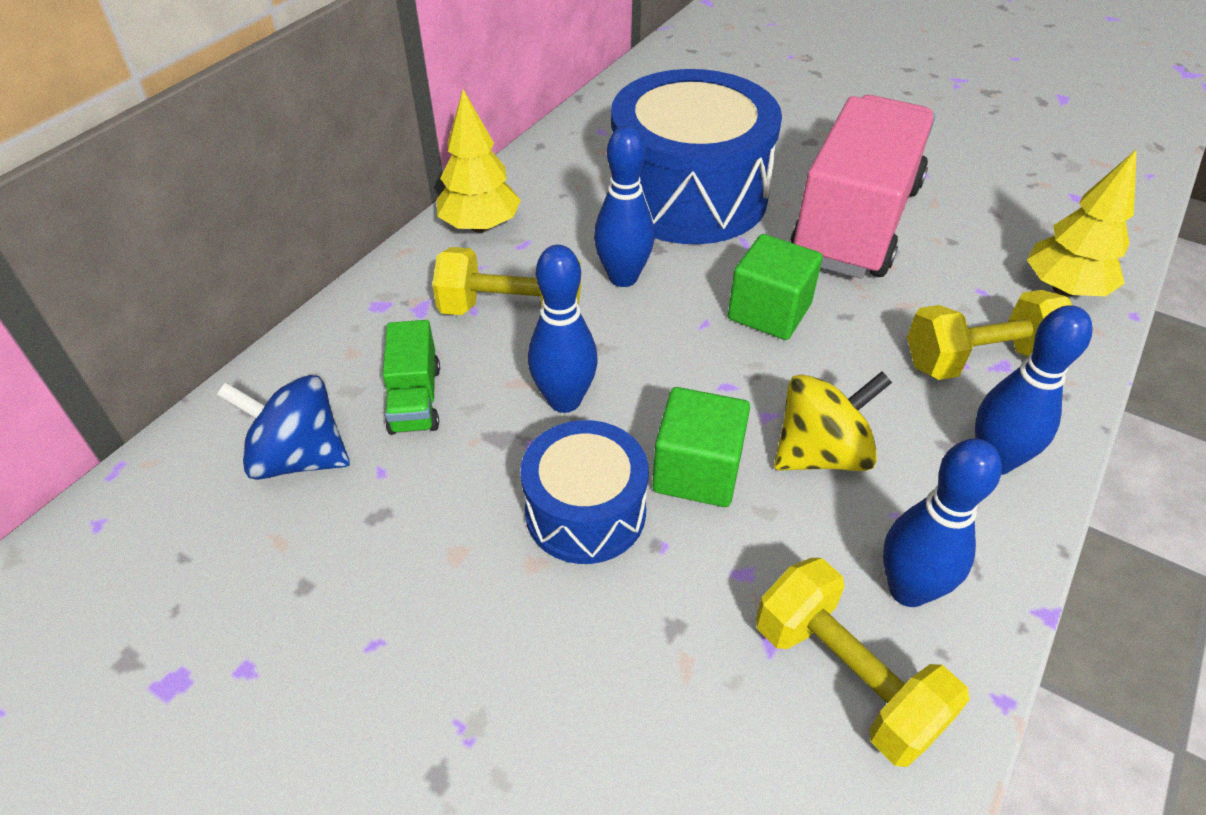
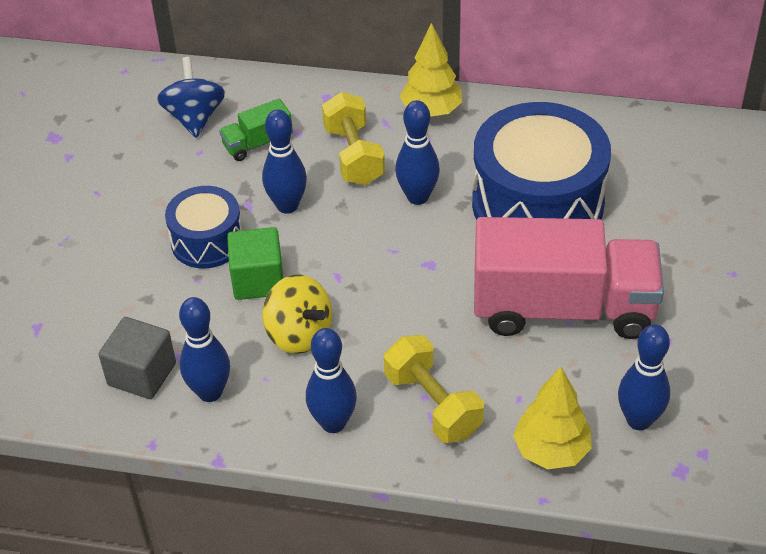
camera: 70 degrees right, 0 degrees up
(769, 312) = (423, 280): green cube -> none
(845, 678) = (142, 374): yellow dumbbell -> grey cube
(1028, 221) = (639, 420): none -> blue bowling pin

